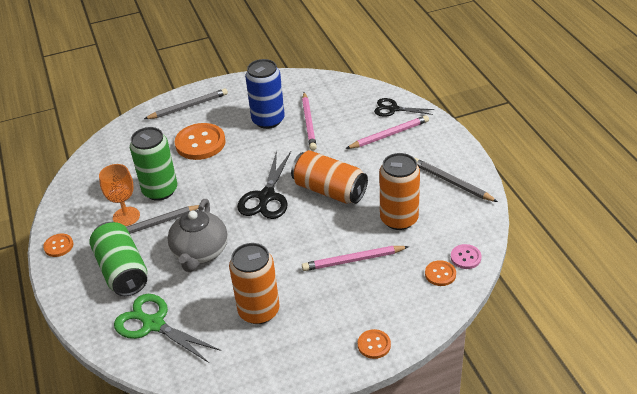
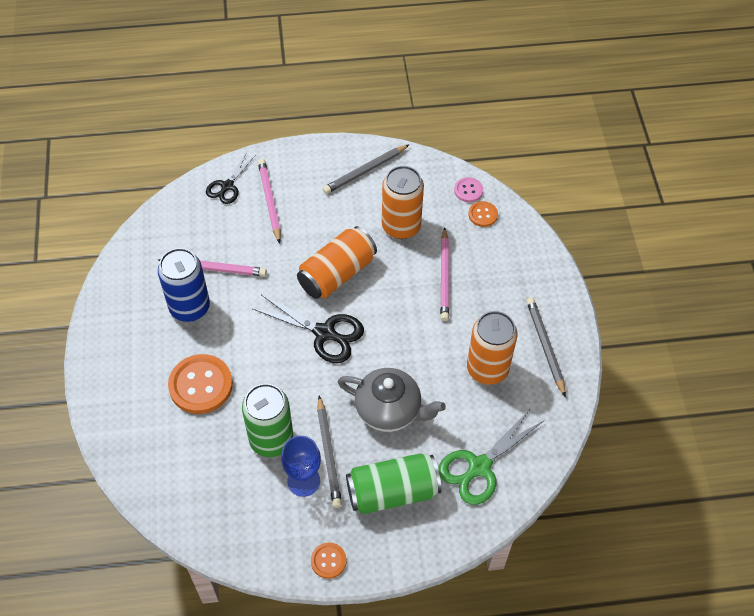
camera: 80 degrees left, 15 degrees up
(126, 216) = (303, 481): orange goblet -> blue goblet
(188, 106) = (119, 389): grey pencil -> grey pencil (545, 346)
(374, 345) = (551, 285): orange button -> none

